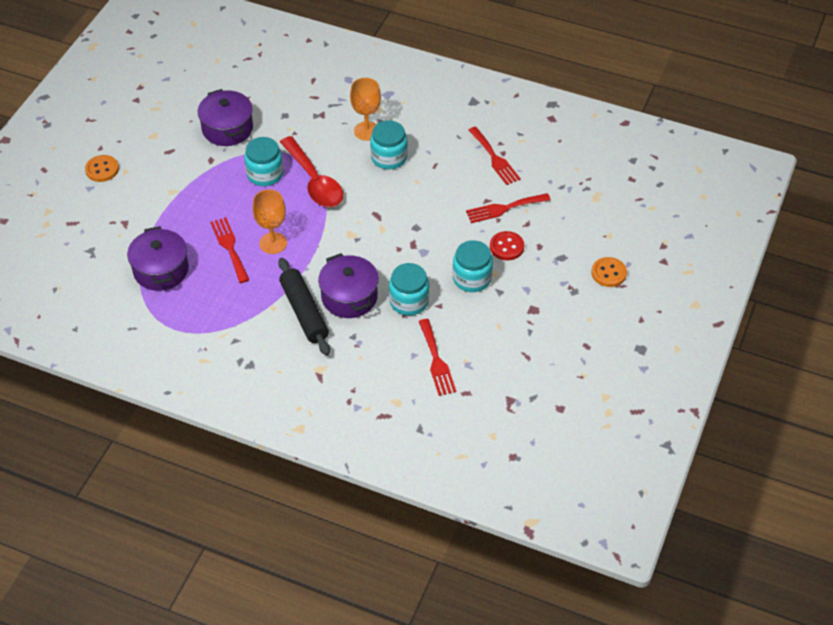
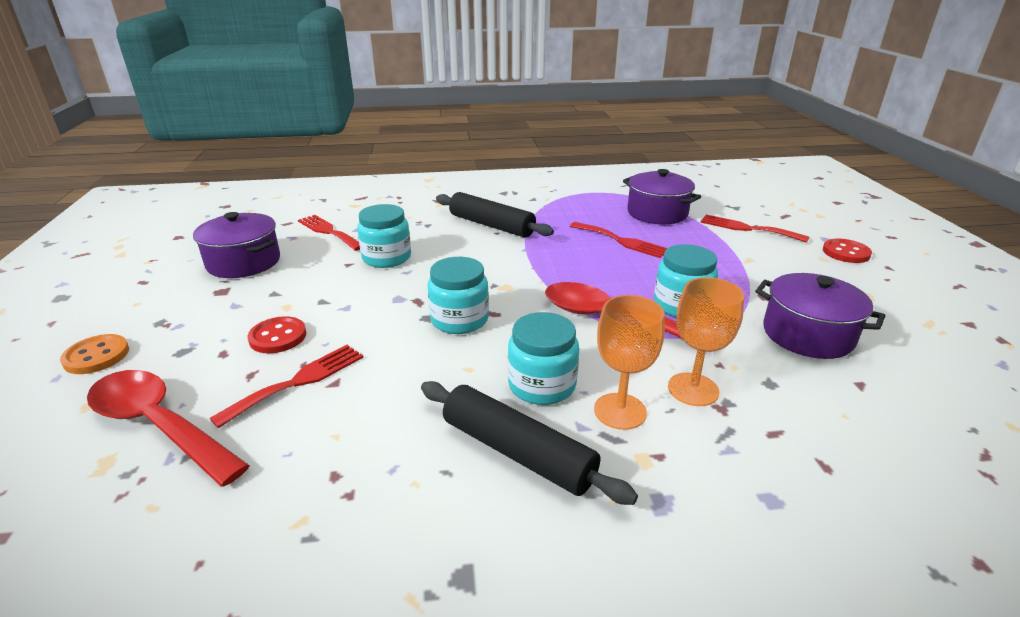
camera: 150 degrees right, 20 degrees down
(102, 169) = (846, 253): orange button -> red button
(273, 243) = (583, 255): orange goblet -> orange goblet (693, 389)
(349, 297) = (456, 244): purple pot -> purple pot (244, 262)
(425, 132) = (517, 452): none -> black rolling pin
(472, 278) = (317, 294): turquoise jar -> turquoise jar (459, 320)
(494, 158) = (348, 456): red fork -> red fork (747, 228)
(574, 208) = (158, 425): none -> red spoon

